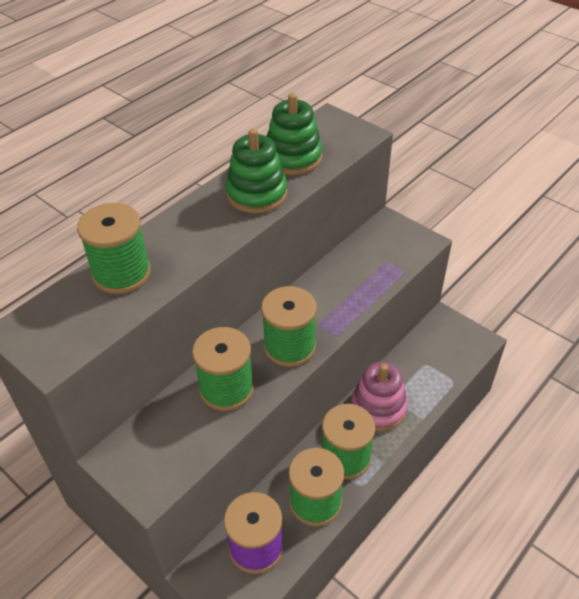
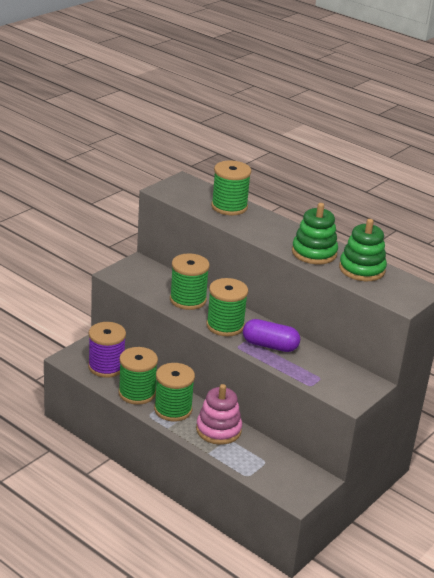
camera: 85 degrees right, 15 degrees down
(329, 303) = (270, 345): none -> purple capsule

